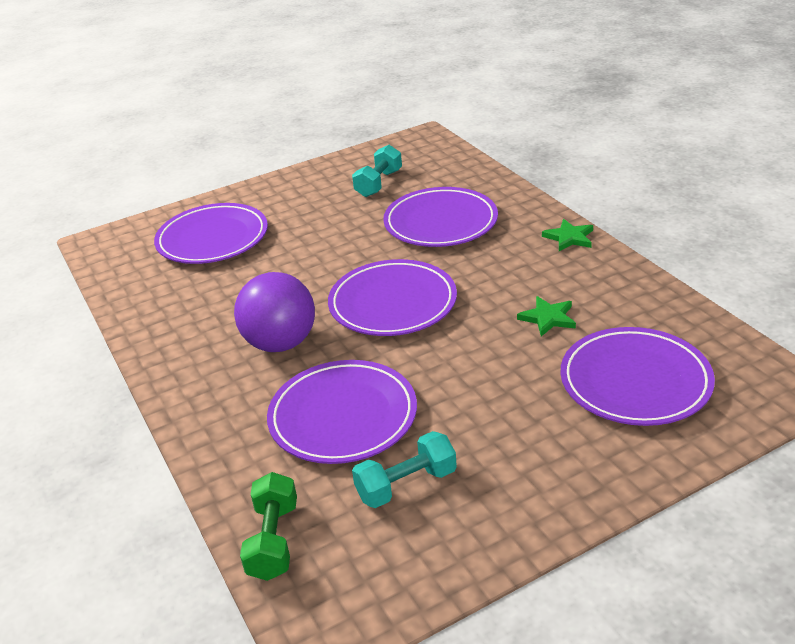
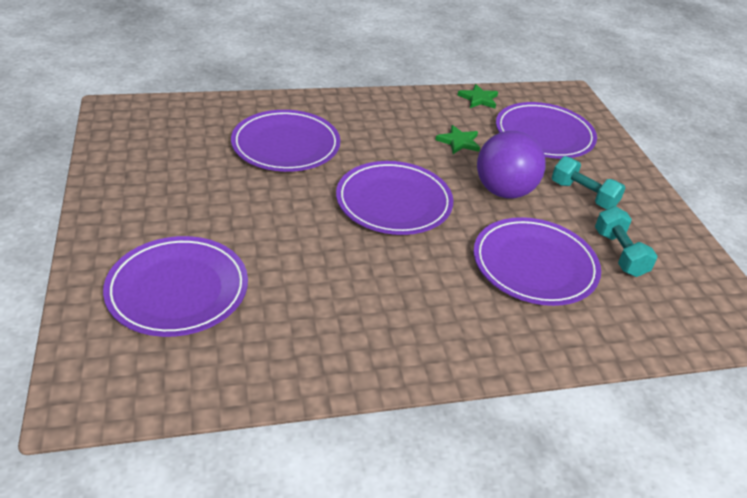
camera: 80 degrees left, 5 degrees up
(273, 540) = (666, 333): green dumbbell -> none
(281, 343) = (415, 278): purple ball -> purple ball (504, 191)
(379, 183) = (178, 157): turquoise dumbbell -> turquoise dumbbell (583, 195)
(569, 238) = (362, 101): green star -> green star (478, 99)

